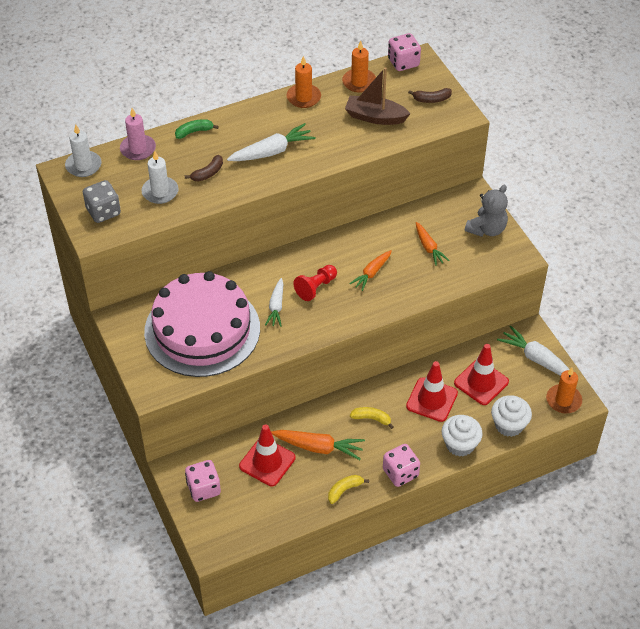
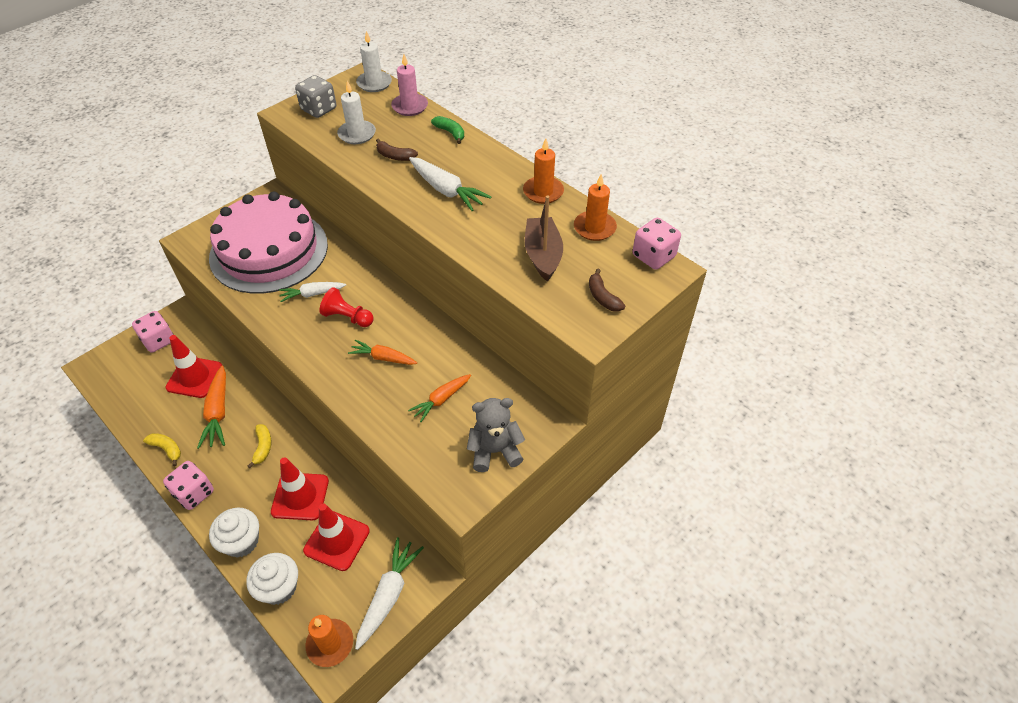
camera: 70 degrees right, 0 degrees up
(486, 229) = (495, 451): grey teddy bear -> grey teddy bear turned 150 degrees clockwise

